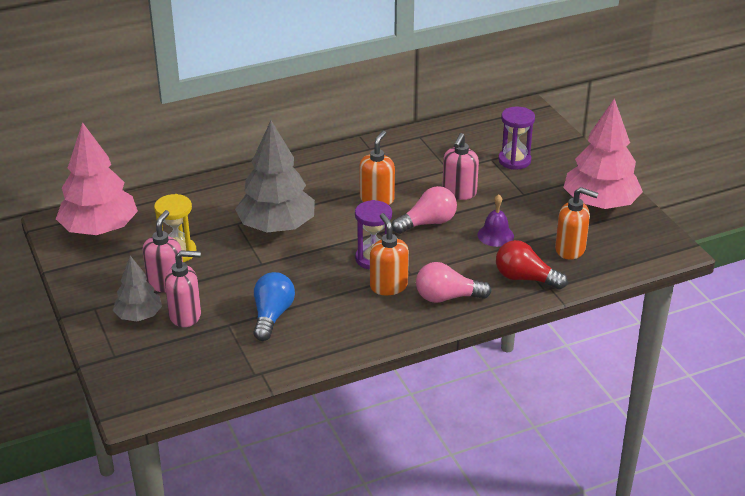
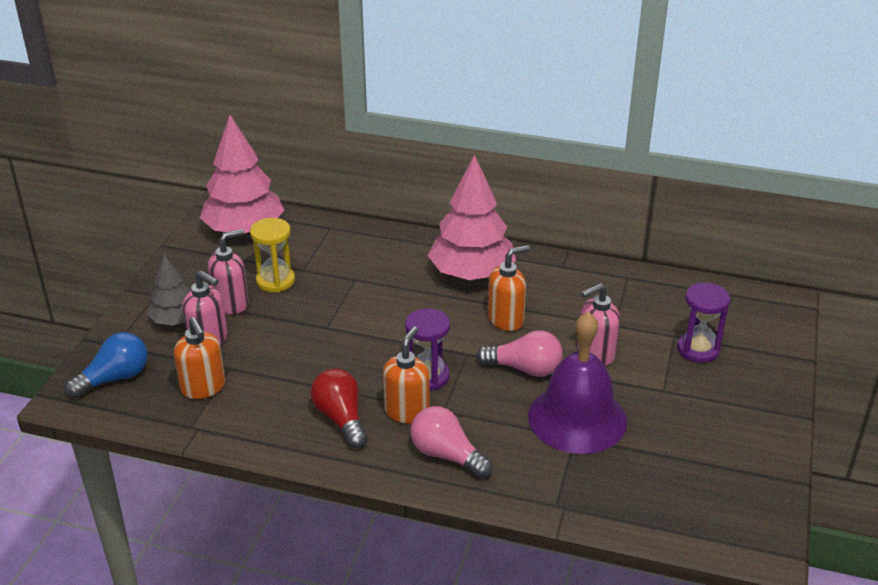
camera: 40 degrees right, 0 degrees up
(272, 316) = (273, 381): blue light bulb -> blue light bulb (115, 378)
(277, 227) = (383, 300): grey tree -> none
(495, 235) = (577, 418): purple bell -> purple bell, size x2.13
(525, 278) = (550, 481): red light bulb -> red light bulb (341, 418)
(570, 250) = (639, 478): orange soap dispenser -> orange soap dispenser (203, 388)
(600, 204) = (738, 446): pink tree -> pink tree (471, 273)

